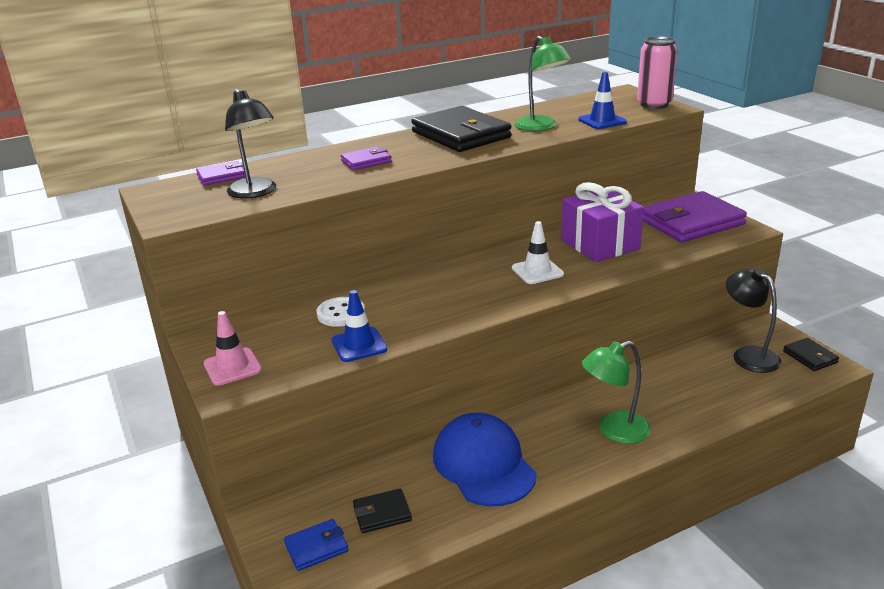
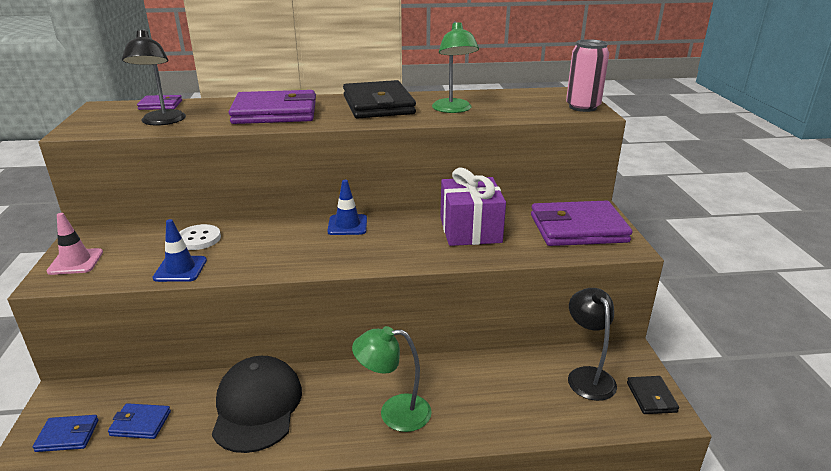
camera: 20 degrees right, 0 degrees up
(366, 161) = (275, 113): purple wallet -> purple wallet, size x2.12
(382, 513) = (140, 423): black wallet -> blue wallet
(483, 464) = (257, 406): blue cap -> black cap
(537, 271) = (390, 241): white traffic cone -> none
(602, 121) = (514, 113): blue traffic cone -> blue traffic cone (347, 225)

